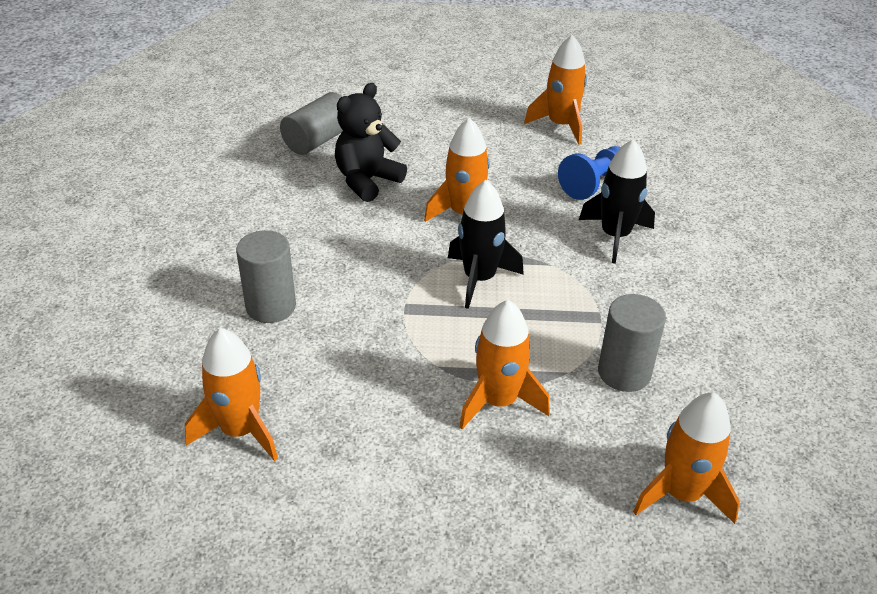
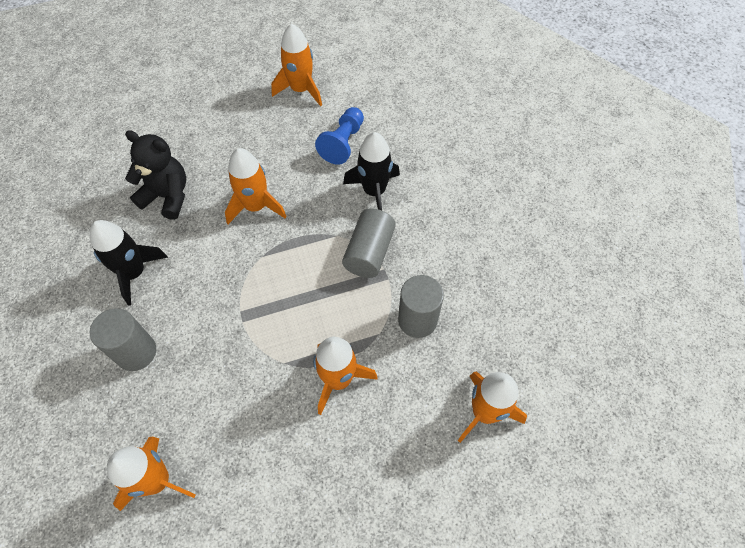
camera: 20 degrees left, 20 degrees up
(318, 140) = (111, 165): grey cylinder -> grey cylinder (369, 252)
(367, 181) = (167, 196): black teddy bear -> black teddy bear turned 90 degrees clockwise
(479, 279) = (288, 268): black rocket -> black rocket (134, 273)

